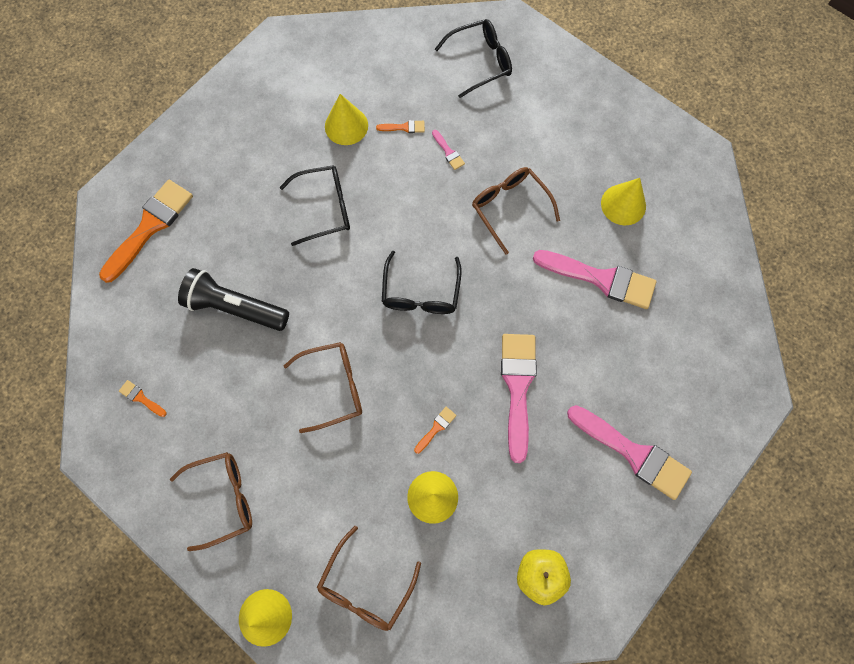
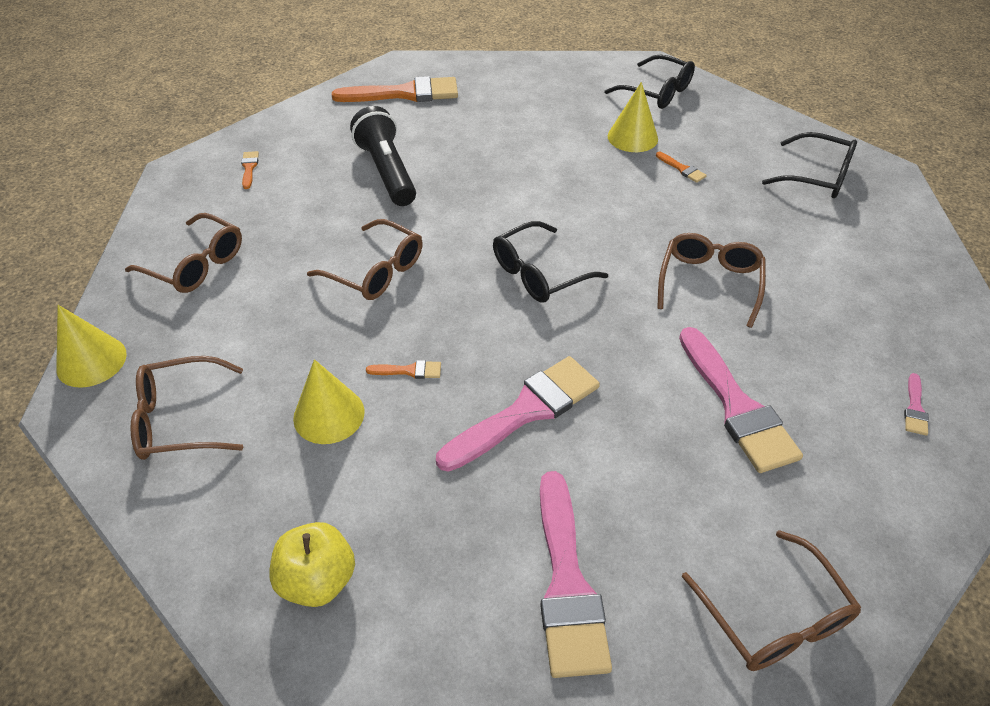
camera: 50 degrees right, 25 degrees down
(325, 208) = (541, 168): black glasses -> black glasses (657, 92)
(448, 152) = (701, 208): pink brush -> pink brush (915, 408)
(623, 204) = (845, 371): yellow cone -> none
(717, 376) = (774, 617): none -> brown glasses

